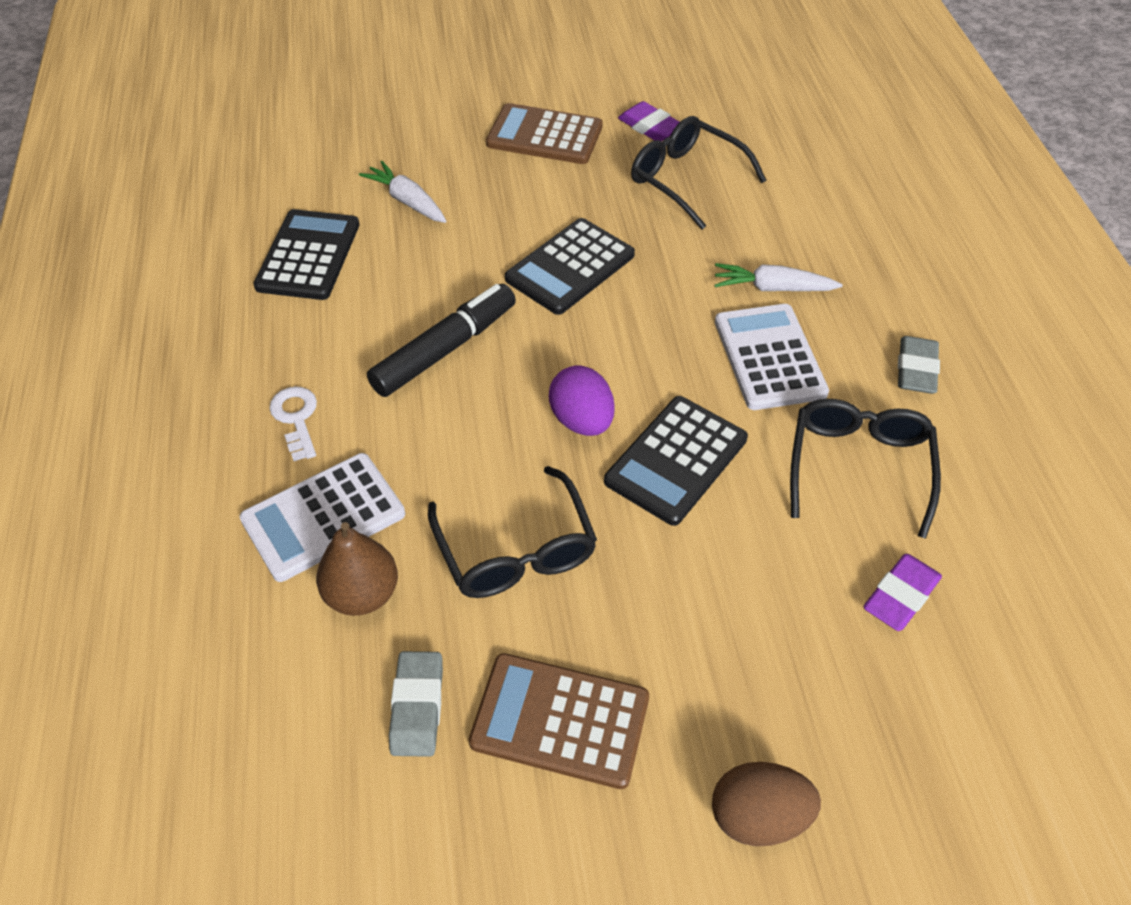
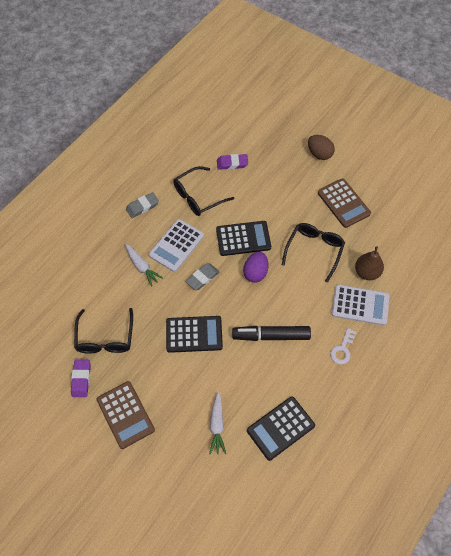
camera: 135 degrees left, 10 degrees up
(417, 707) = (375, 233): grey eraser -> grey eraser (202, 278)

